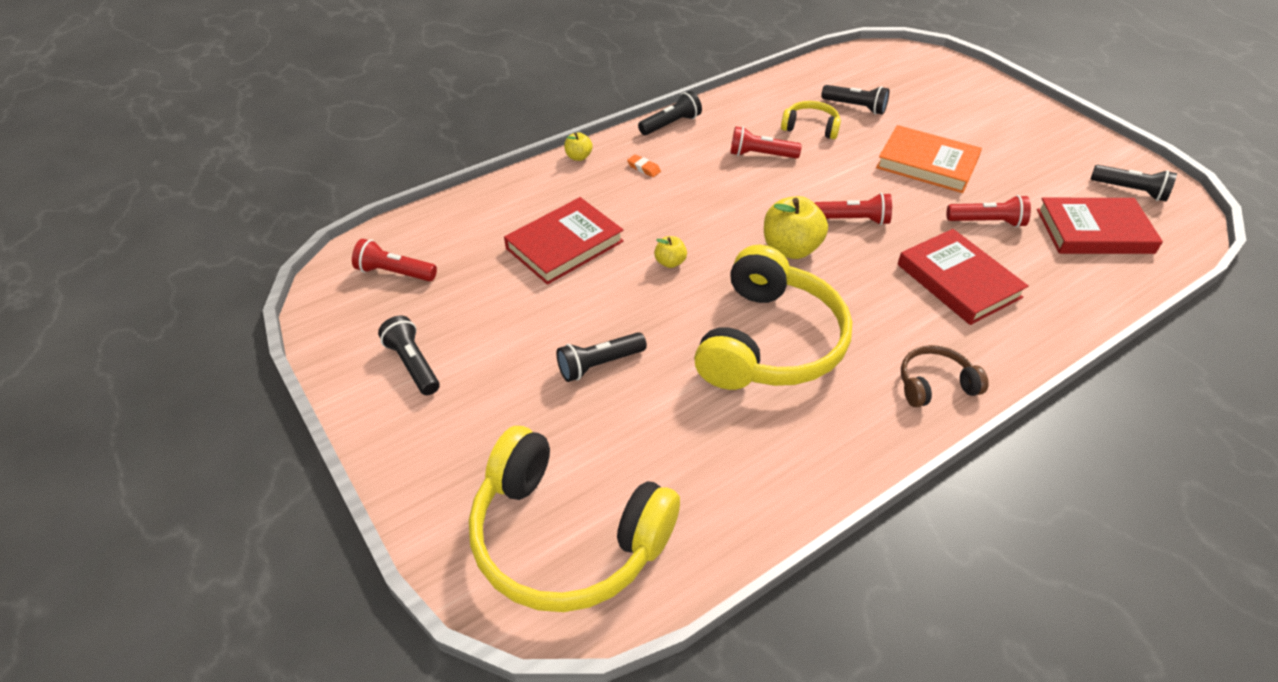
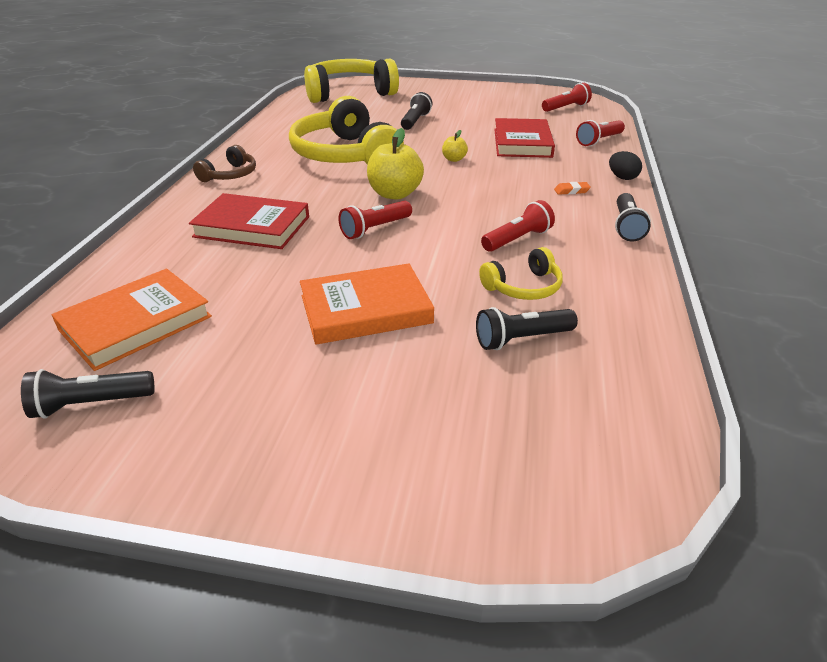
camera: 135 degrees right, 10 degrees down
(413, 364) = (488, 96): black flashlight -> none
(578, 157) = (622, 177): yellow apple -> black egg
(987, 222) = (257, 280): red flashlight -> red flashlight (599, 141)
(1094, 231) = (136, 323): red book -> orange book

